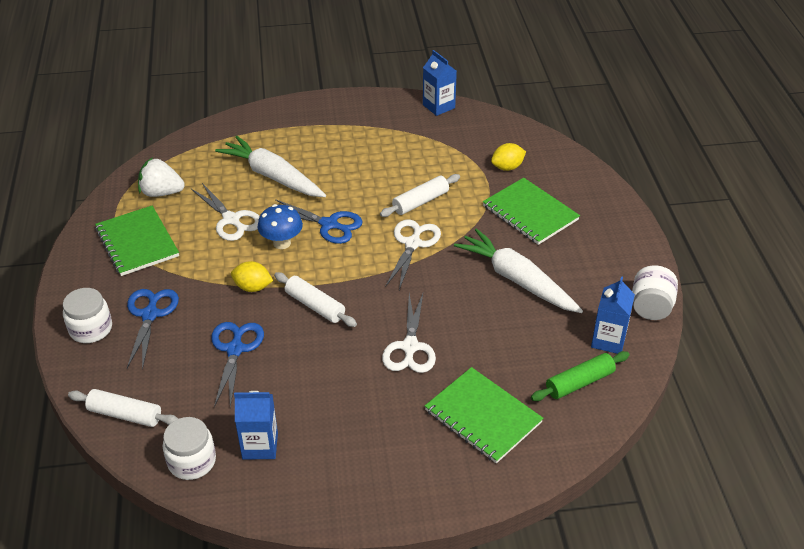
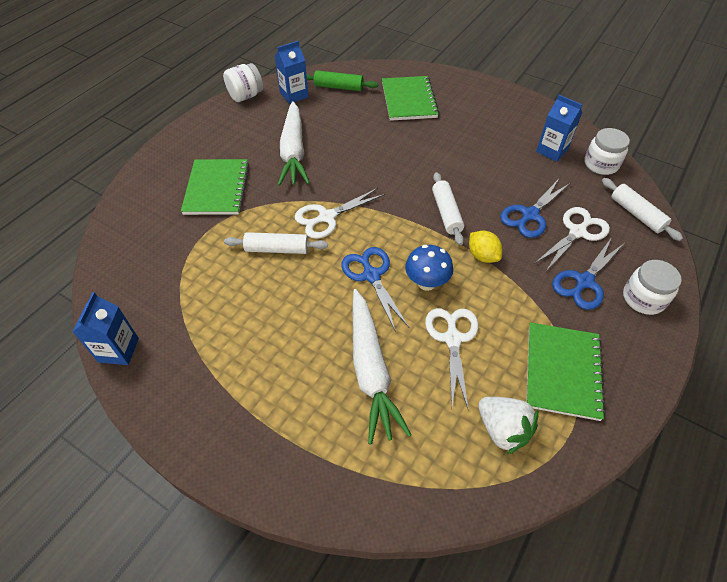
camera: 140 degrees left, 10 degrees up
(410, 347) = (409, 152): white scissors -> white scissors (577, 232)
(507, 167) = (171, 236): yellow lemon -> none

